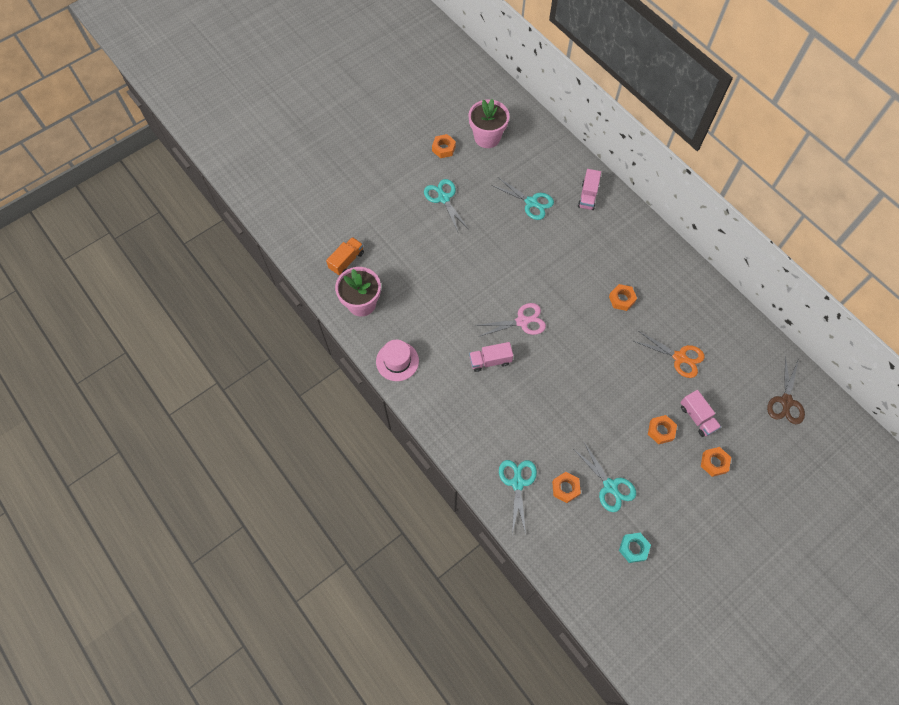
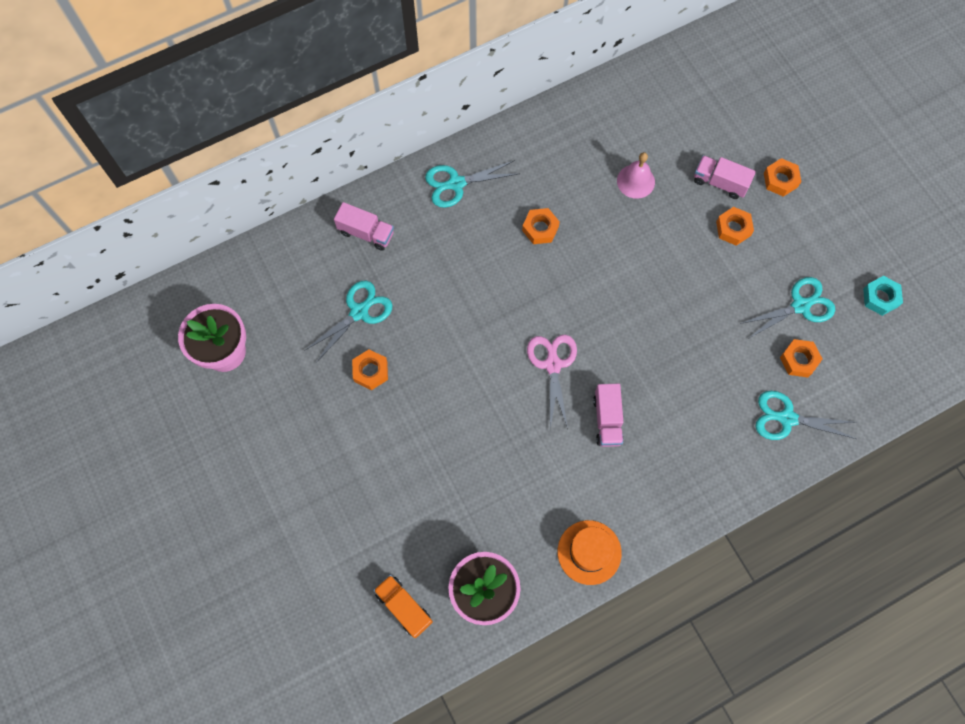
camera: 80 degrees left, 5 degrees up
(397, 361) = (589, 552): pink hat -> orange hat
(443, 148) = (228, 422): orange nut -> orange nut (370, 371)
(444, 198) = (322, 437): turquoise scissors -> turquoise scissors (456, 183)
(679, 357) = (635, 181): orange scissors -> pink bell
(697, 417) = (720, 183): pink truck -> pink truck turned 135 degrees counterclockwise
(786, 401) = (710, 80): brown scissors -> none

